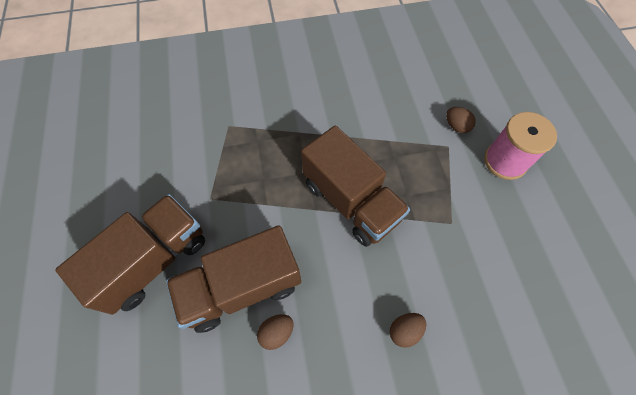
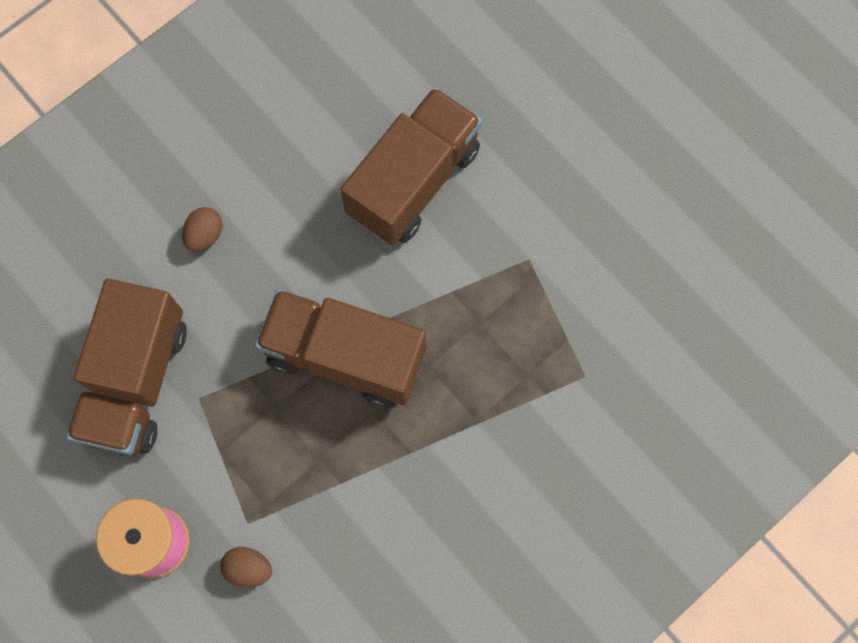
camera: 150 degrees right, 10 degrees up
(153, 260) = (536, 154): brown truck -> brown truck (137, 380)
(276, 332) = (345, 159): brown egg -> none

